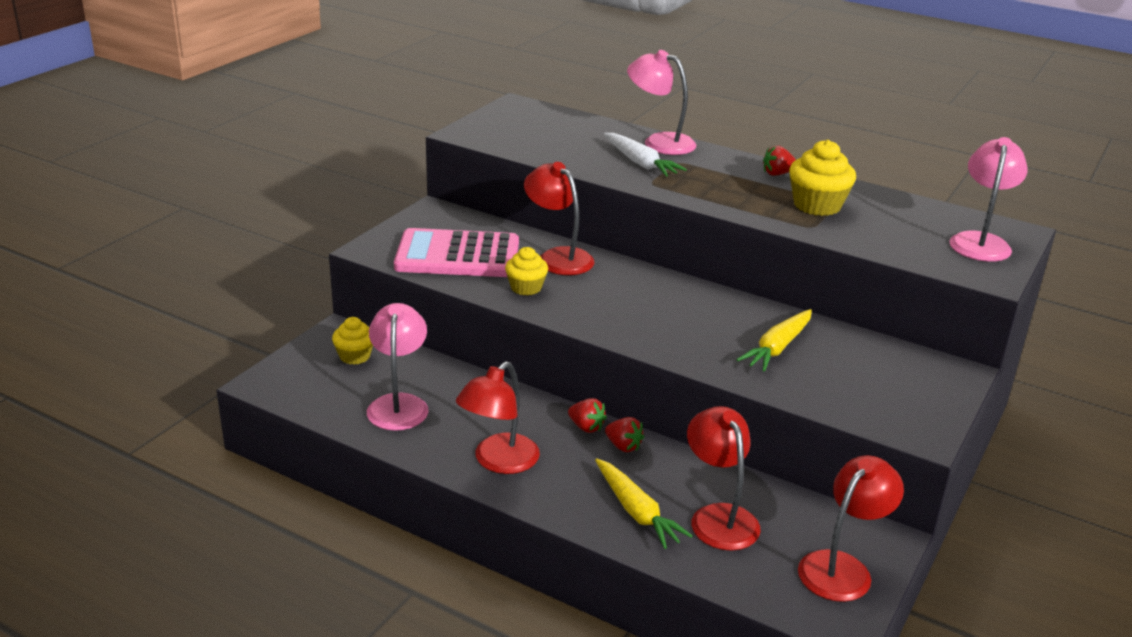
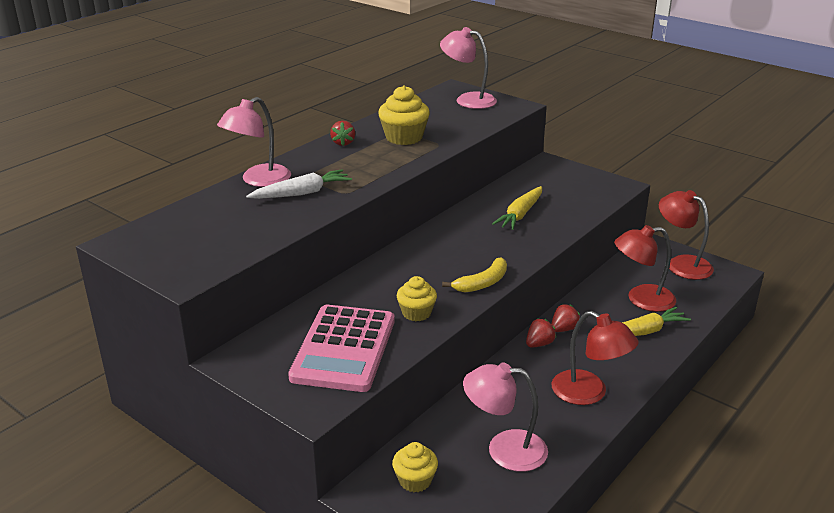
camera: 80 degrees left, 0 degrees up
(558, 257) = (361, 291): red lamp -> none
(596, 323) = (482, 283): none -> yellow banana
(777, 348) = (520, 214): yellow carrot -> yellow carrot turned 75 degrees clockwise

